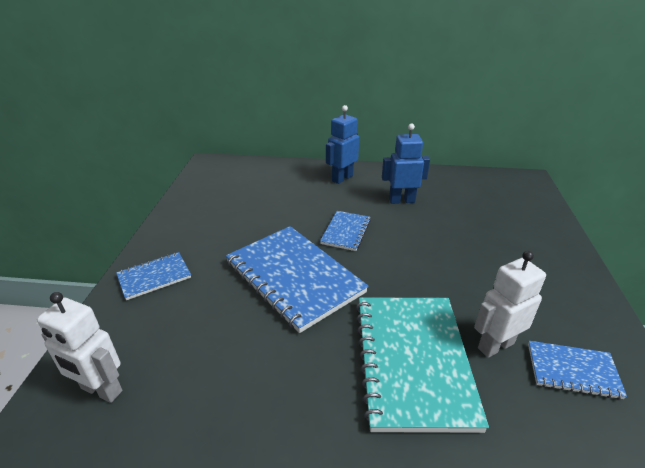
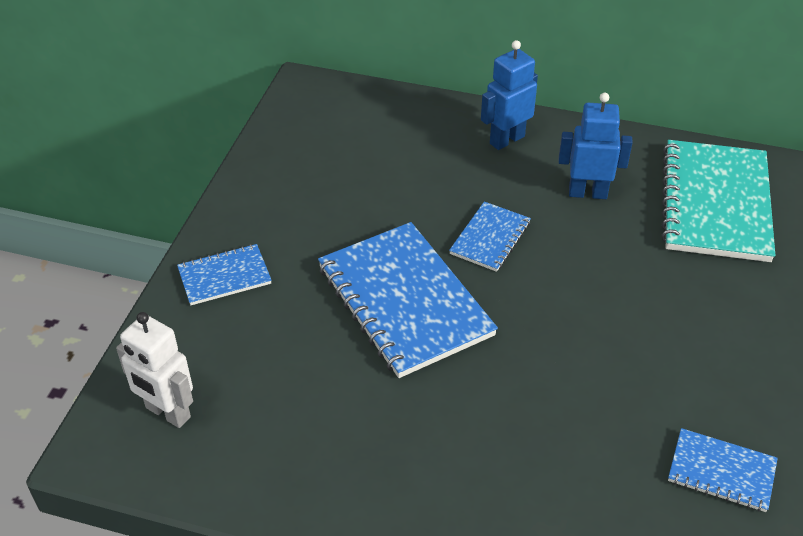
camera: 10 degrees right, 10 degrees up
(413, 361) = (529, 432): turquoise notebook -> turquoise notebook (715, 203)
(495, 345) = (638, 428): white robot -> none

